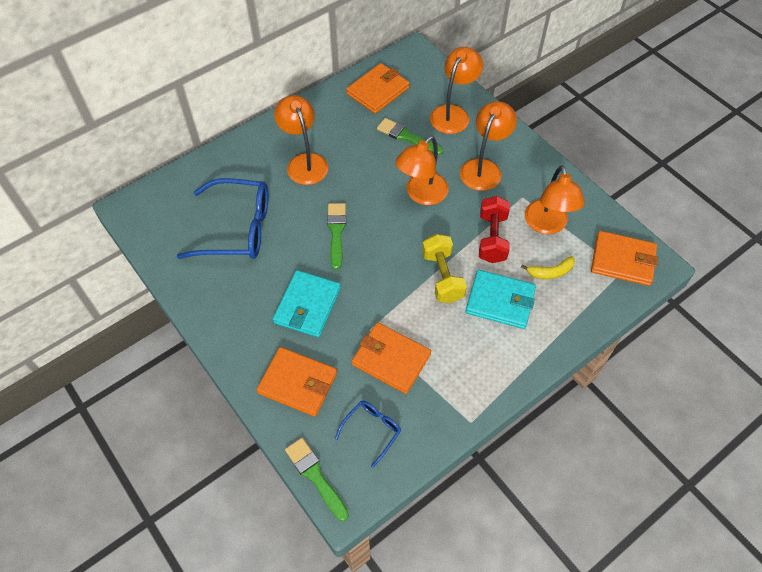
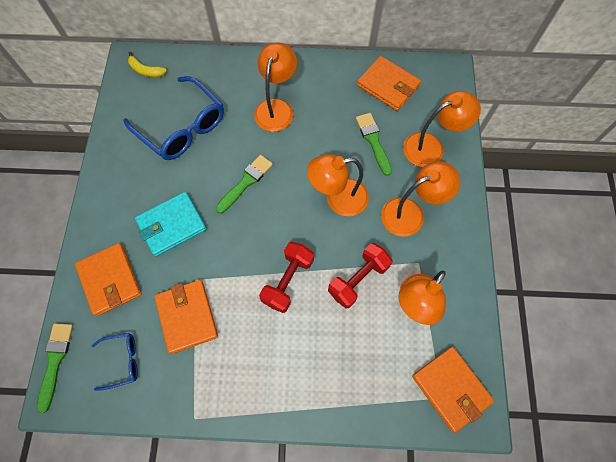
camera: 40 degrees right, 10 degrees up
(378, 91) = (388, 85): orange wallet -> orange wallet turned 45 degrees clockwise
(442, 277) = (288, 281): yellow dumbbell -> red dumbbell
(500, 301) = (312, 338): turquoise wallet -> none
(550, 272) = (377, 347): yellow banana -> yellow banana (146, 70)

